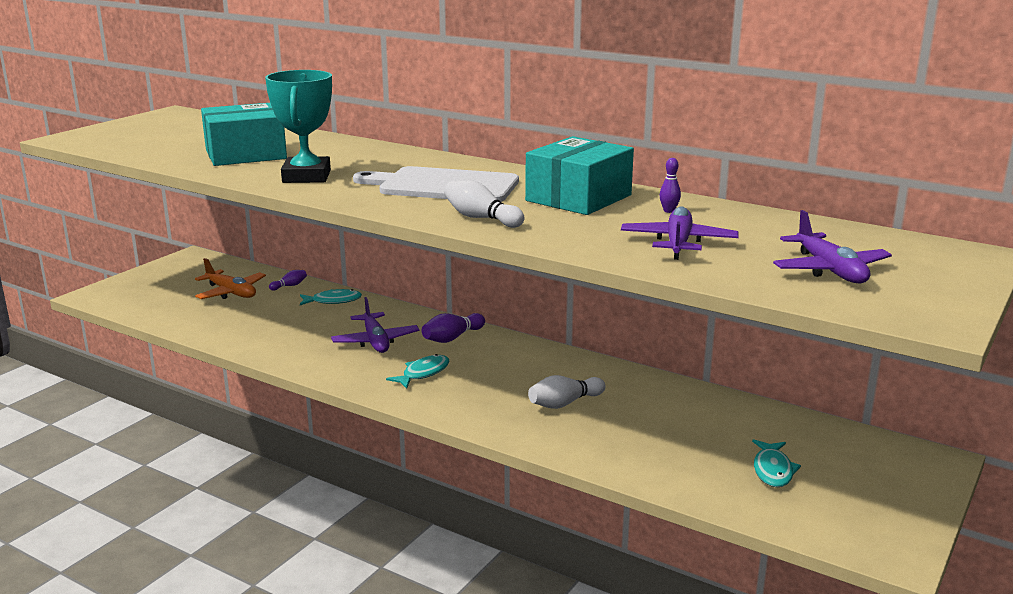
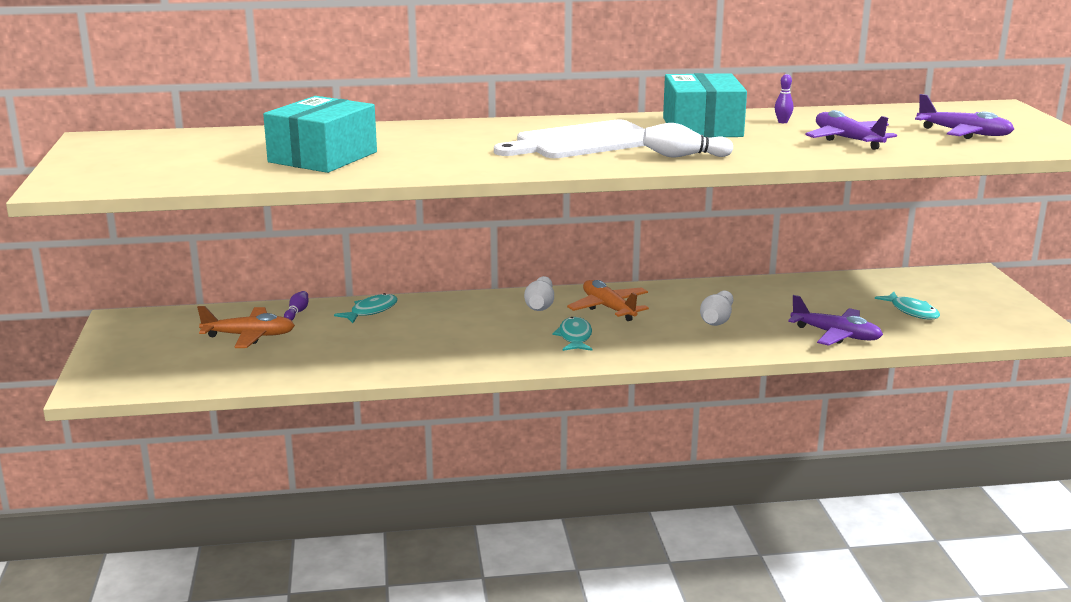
camera: 40 degrees left, 0 degrees up
(306, 176) = (446, 161): turquoise trophy -> none
(375, 341) = (483, 328): purple plane -> purple plane (836, 335)
(452, 338) = (540, 305): purple bowling pin -> white bowling pin
(497, 360) = (608, 308): none -> orange plane

